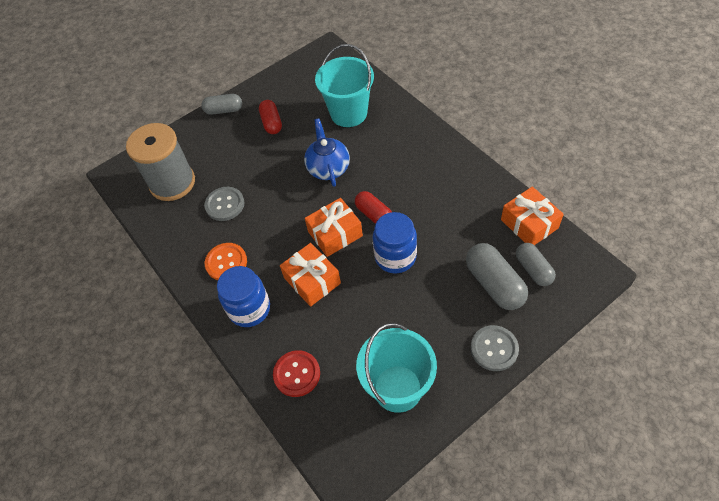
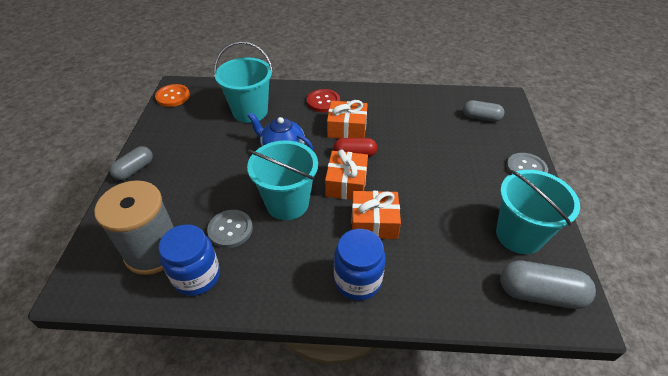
camera: 55 degrees left, 10 degrees down
(226, 262) = (291, 266): orange button -> orange button (173, 96)
(271, 123) = (194, 152): red capsule -> none
(278, 215) = (287, 203): none -> turquoise bucket
(297, 374) = (454, 288): red button -> red button (323, 101)
(395, 257) = (404, 167): blue jar -> blue jar (197, 276)
(494, 284) = (475, 138): grey capsule -> grey capsule (539, 293)
(529, 224) = (445, 99): orange gift -> orange gift (347, 128)

